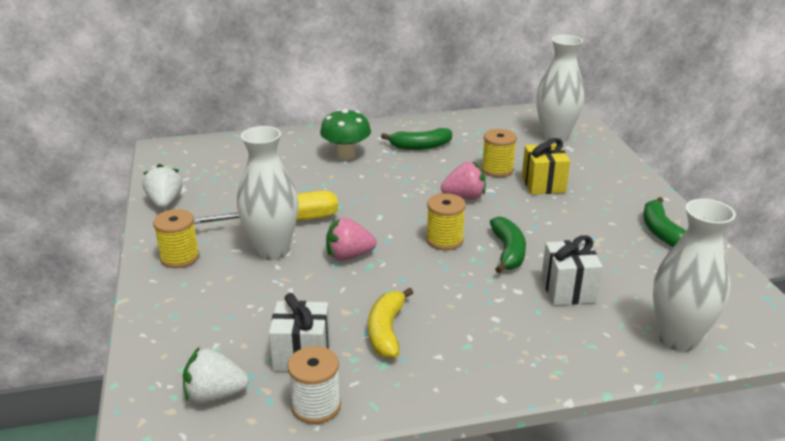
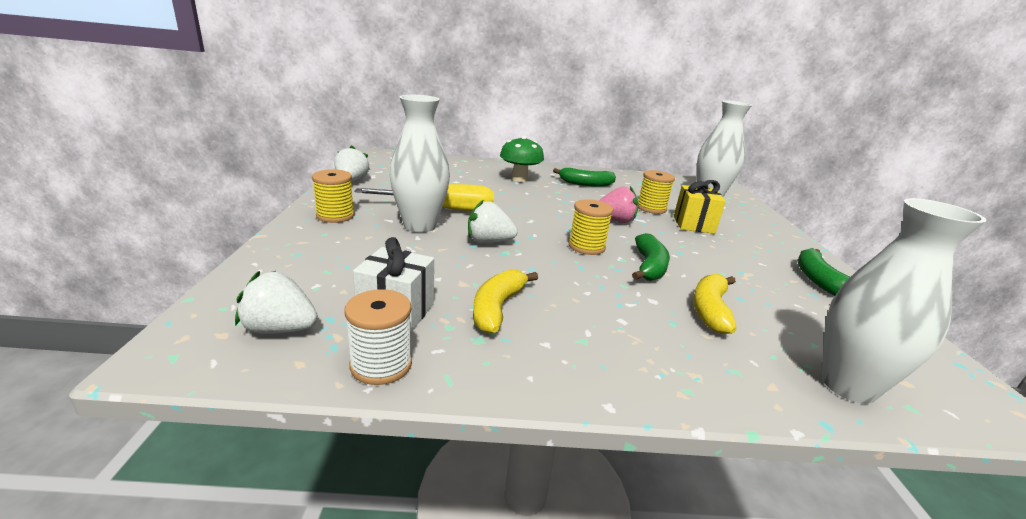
camera: 10 degrees right, 5 degrees down
(349, 256) = (489, 242): pink strawberry -> white strawberry
(568, 290) = (710, 310): white gift -> yellow banana

